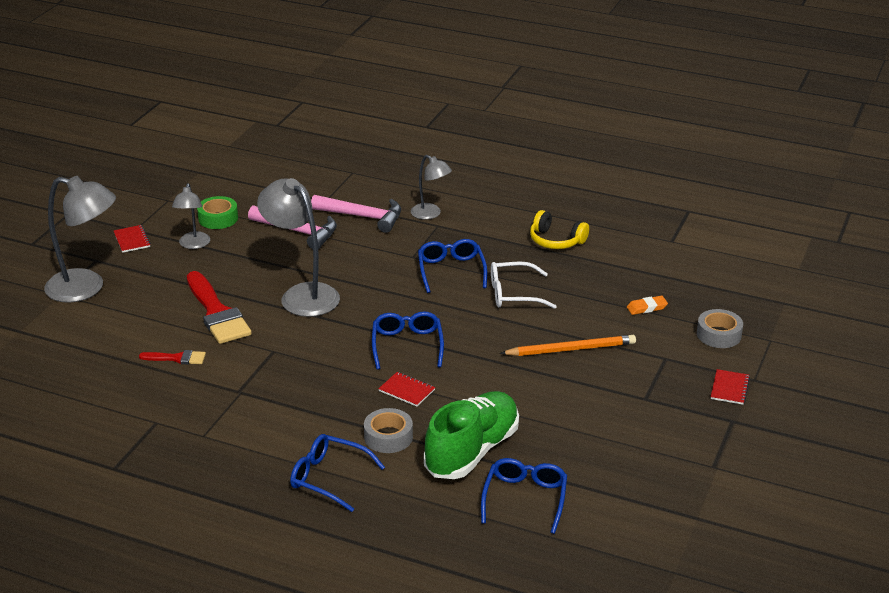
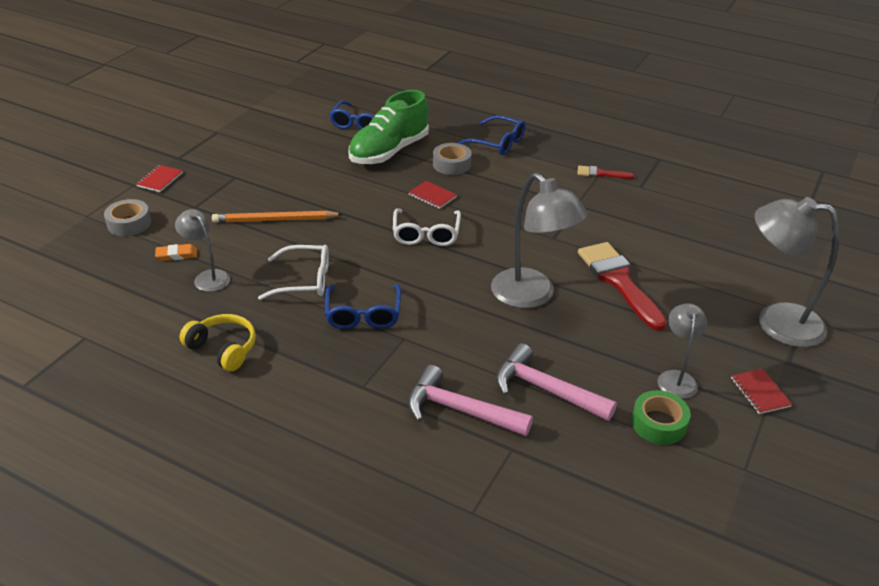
camera: 175 degrees left, 5 degrees up
(177, 358) = (643, 237): red brush -> red brush (601, 174)
(407, 345) = (426, 234): blue glasses -> white glasses
(430, 214) = (367, 408): grey lamp -> grey lamp (207, 277)

